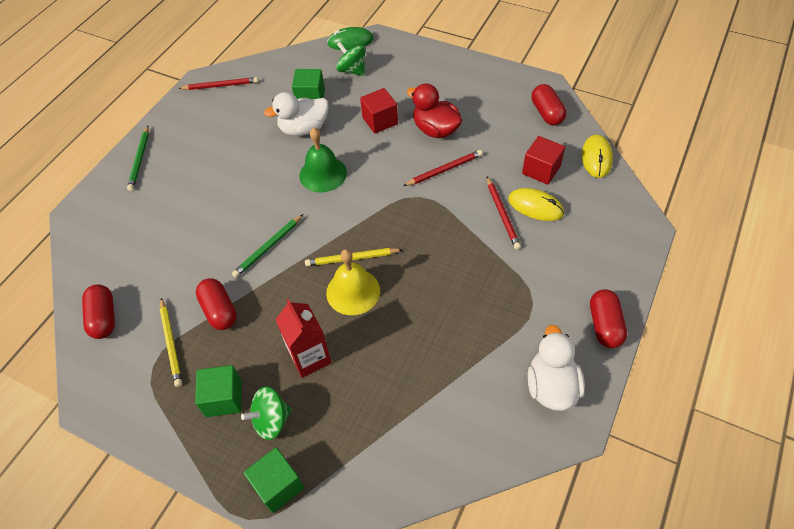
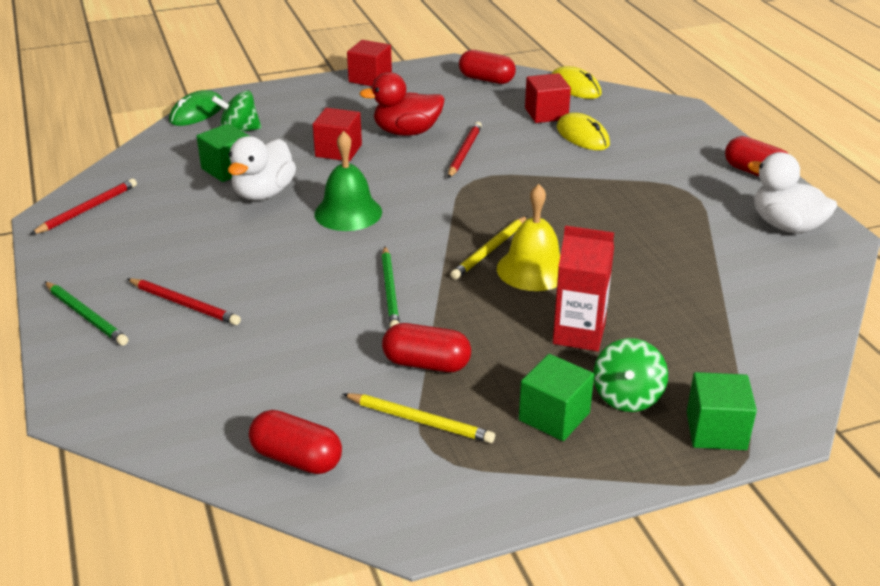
camera: 50 degrees left, 20 degrees down
(476, 68) = (370, 78): none -> red cube
(502, 214) = (566, 154): red pencil -> red pencil (184, 304)
(535, 206) = (582, 136): yellow mouse -> yellow mouse turned 75 degrees clockwise

